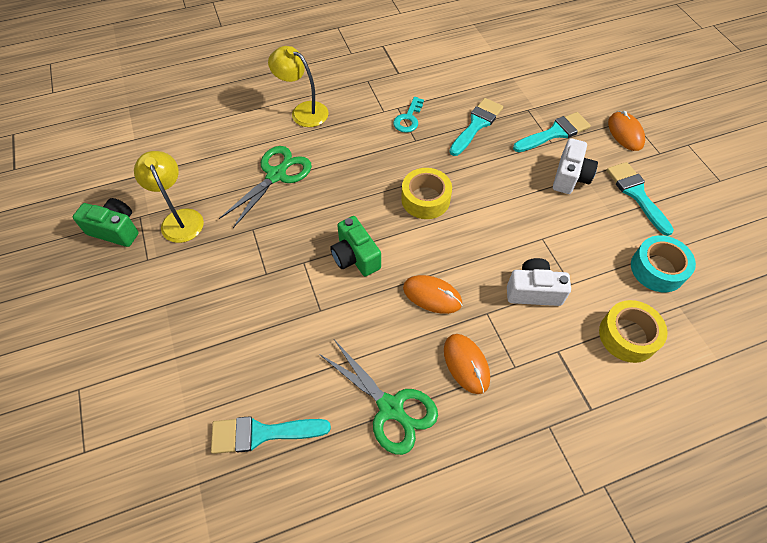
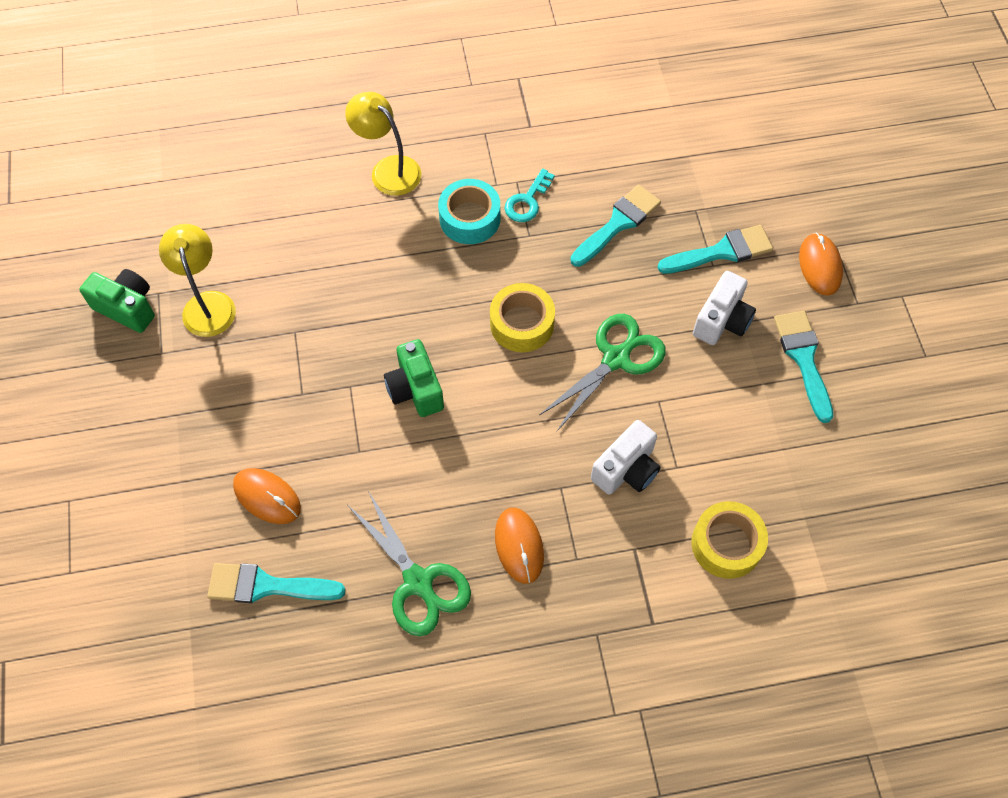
camera: 10 degrees right, 5 degrees up
(277, 175) = (337, 260): green scissors -> green scissors (616, 358)
(432, 295) = (499, 454): orange mouse -> orange mouse (267, 497)
(533, 291) = (626, 469): white camera -> white camera turned 120 degrees clockwise
(657, 269) = (794, 465): turquoise tape -> turquoise tape (470, 218)

